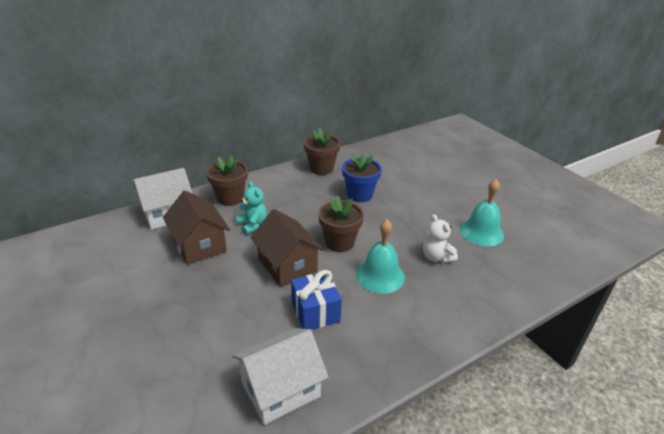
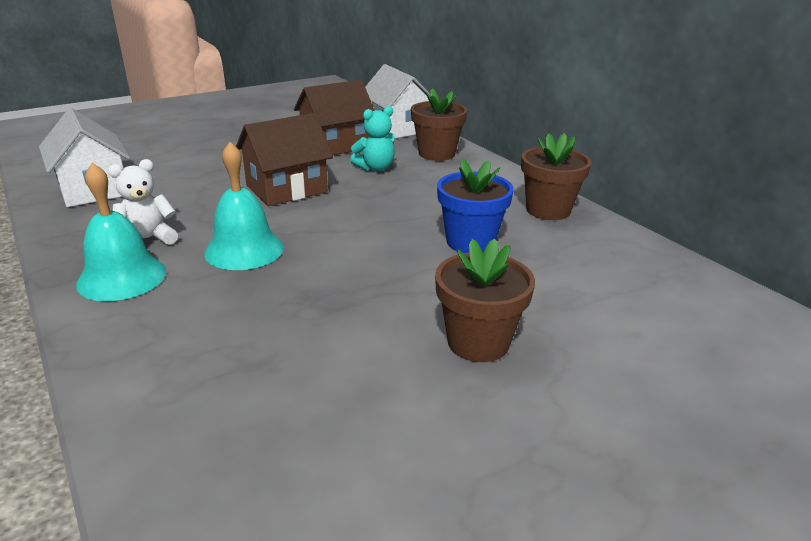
camera: 90 degrees right, 5 degrees down
(315, 312) = (193, 205): blue gift -> none
(339, 242) = (331, 222): brown flower pot -> brown flower pot (478, 342)
(436, 257) = (275, 306): white teddy bear -> white teddy bear (148, 239)
(481, 232) = (349, 379): turquoise bell -> turquoise bell (122, 277)

